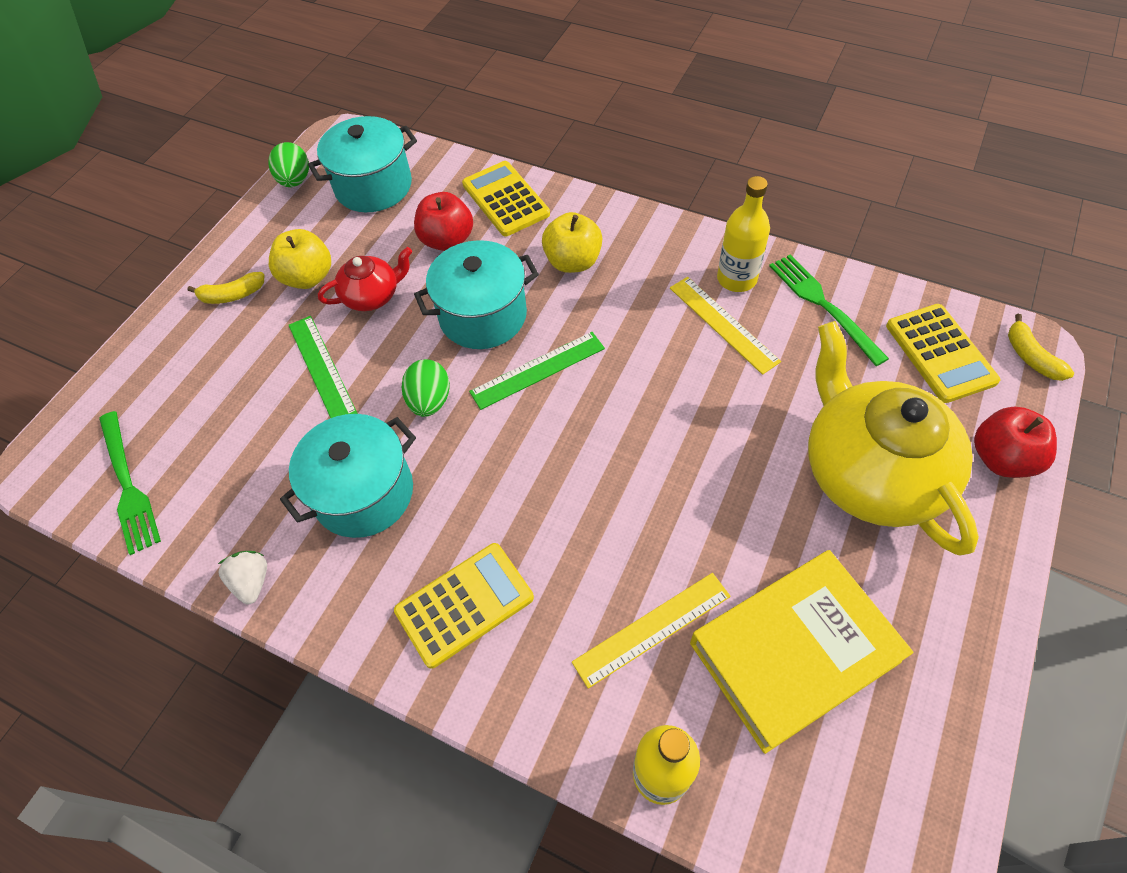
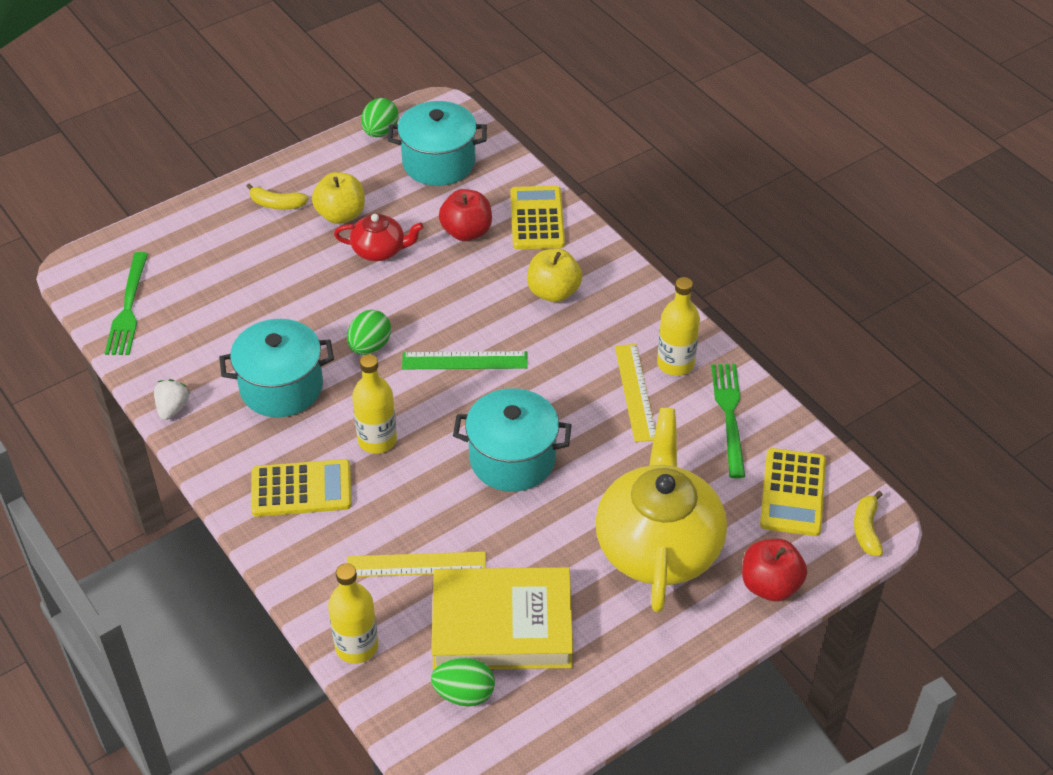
camera: 25 degrees right, 10 degrees down
(322, 368) = (308, 287): green ruler -> none
(483, 315) = (452, 302): turquoise pot -> turquoise pot (512, 459)
(508, 502) = (377, 440): none -> yellow bottle
(819, 764) = (464, 693): none -> green egg

